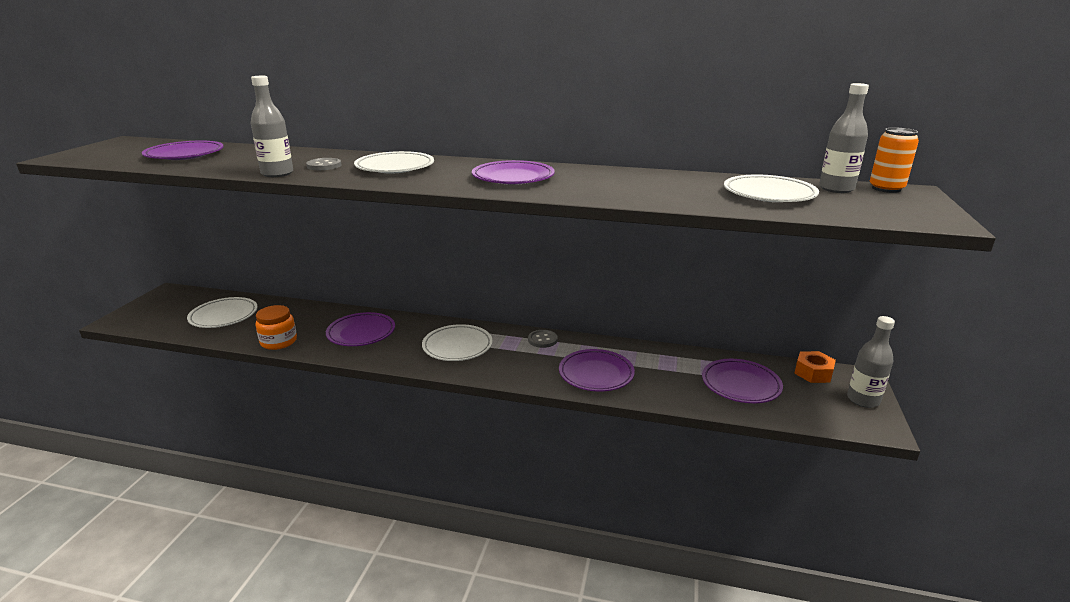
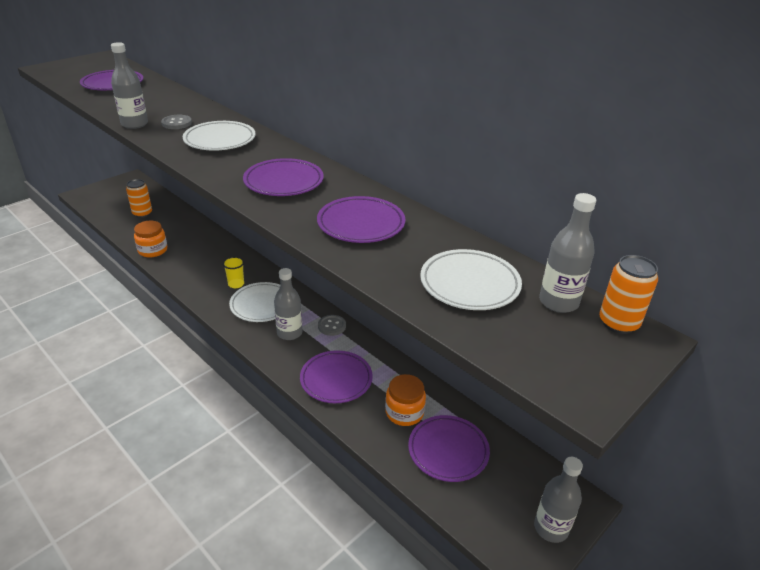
camera: 30 degrees right, 10 degrees up
(224, 316) = (142, 213): white plate -> orange can
(361, 333) = (210, 264): purple plate -> purple plate (361, 224)
(410, 340) = (236, 284): none -> yellow cup
(511, 357) = (289, 333): none -> grey bottle
(678, 374) = (404, 412): none -> orange jar
(813, 373) = (537, 473): orange nut -> none

